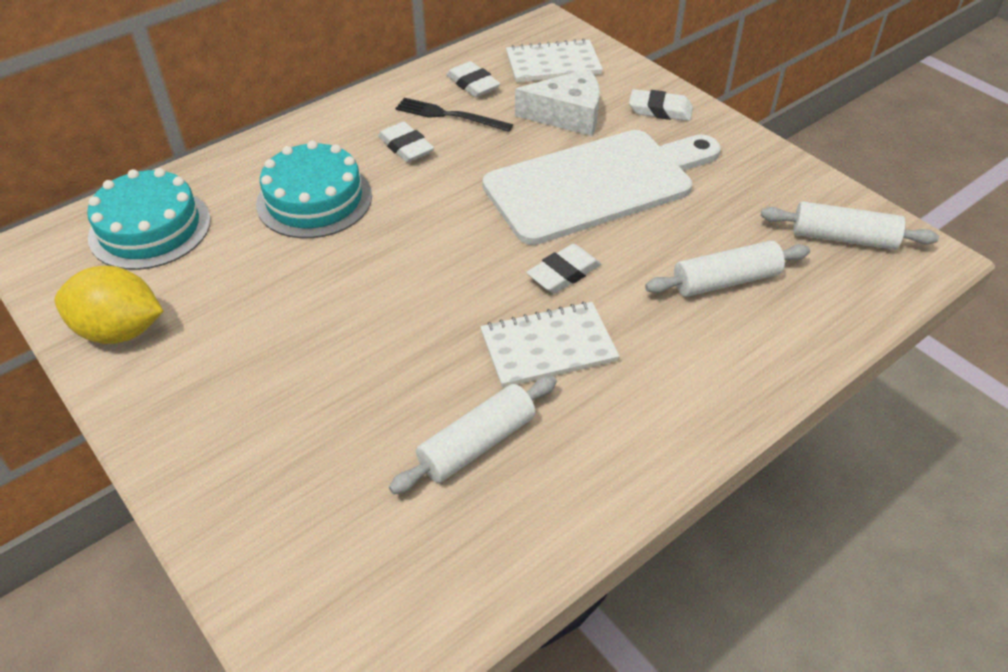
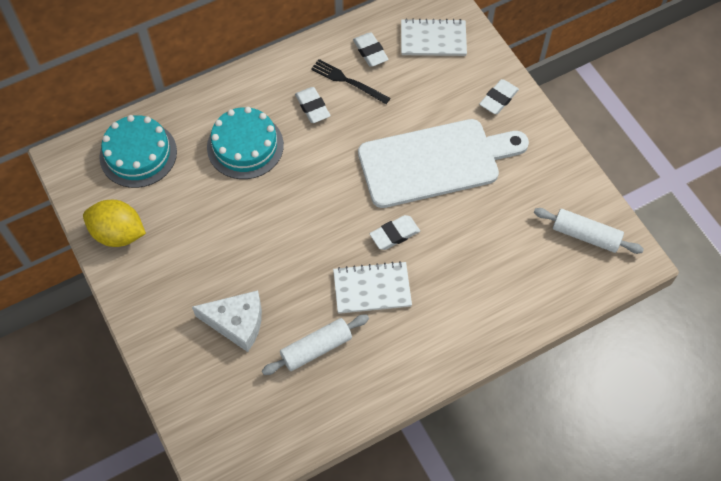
camera: 10 degrees right, 15 degrees up
(567, 115) = (431, 94): white cheese -> white cheese (237, 323)
(660, 110) = (498, 99): white eraser -> white eraser turned 75 degrees counterclockwise
(725, 281) = (496, 257): white rolling pin -> none

